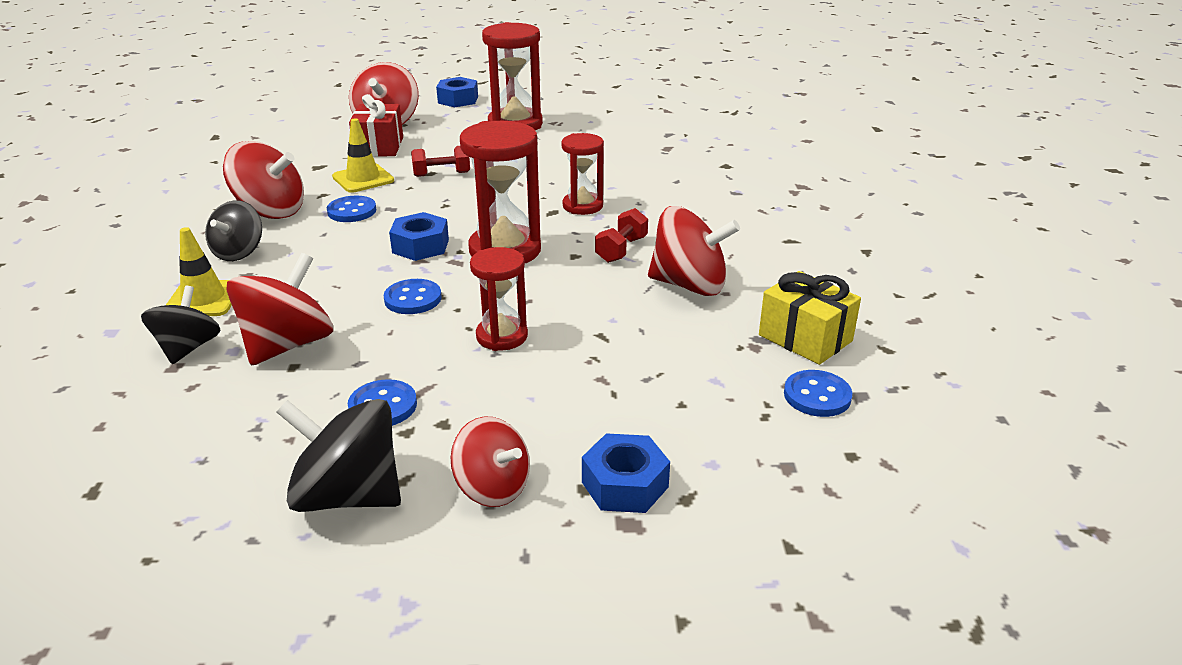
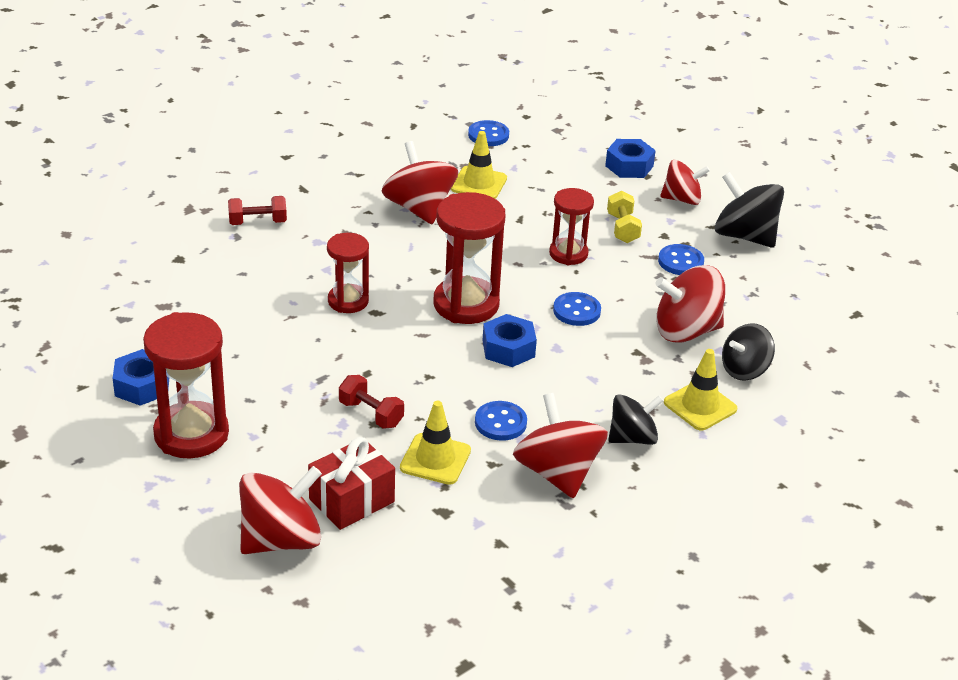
camera: 130 degrees left, 5 degrees up
(348, 495) = (744, 236): black spinning top -> black spinning top turned 150 degrees clockwise
(458, 100) = (146, 528): blue nut -> blue nut (142, 386)
(493, 488) = (682, 199): red spinning top -> red spinning top turned 90 degrees clockwise
(497, 398) = (622, 228): none -> yellow dumbbell
(621, 250) = (402, 253): red dumbbell -> red dumbbell (257, 222)
(702, 339) = (479, 183): none -> yellow traffic cone
(805, 338) = (433, 152): yellow gift -> none

